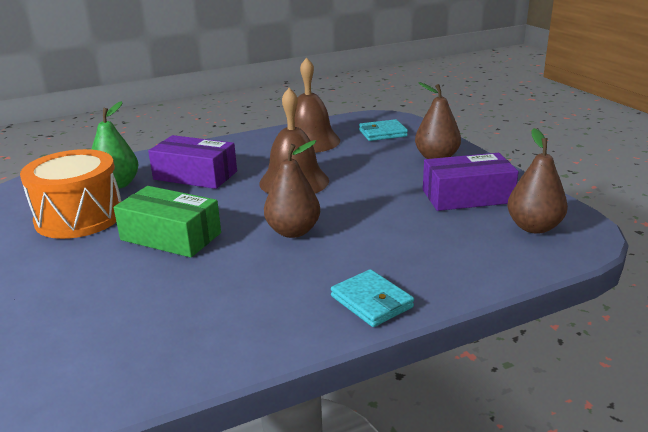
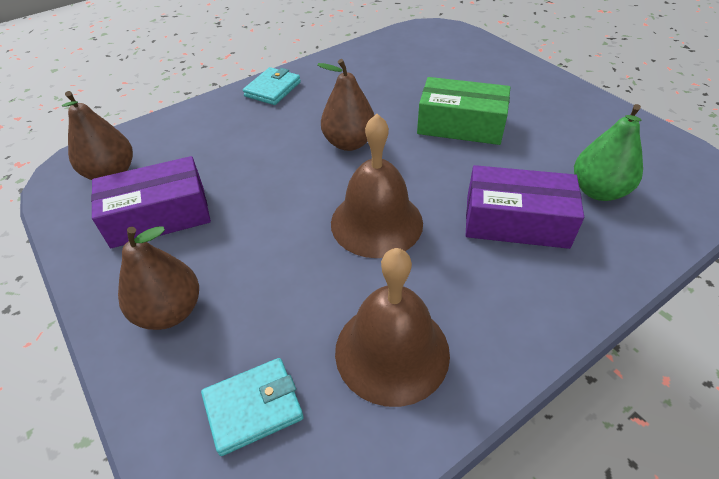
camera: 170 degrees right, 20 degrees up
(79, 217) = (575, 137): orange drum -> none
(371, 302) = (273, 89): turquoise wallet -> turquoise wallet turned 75 degrees clockwise

